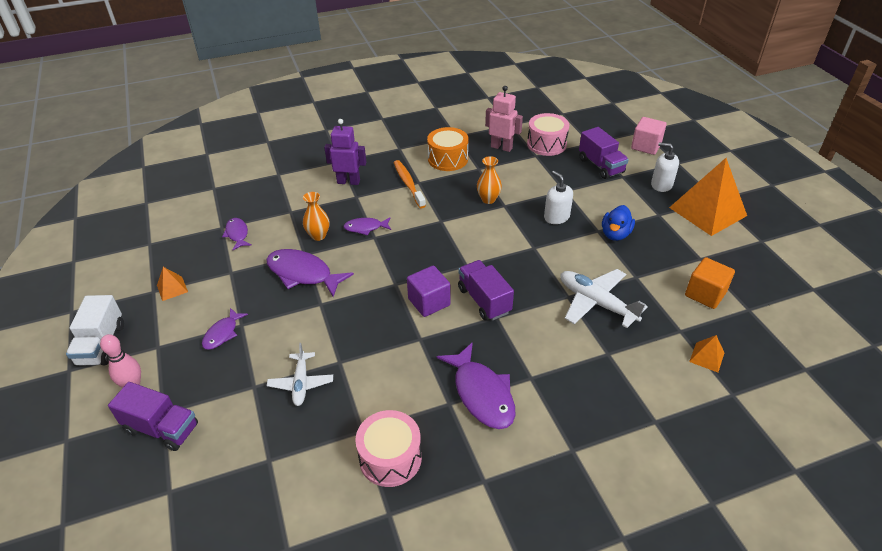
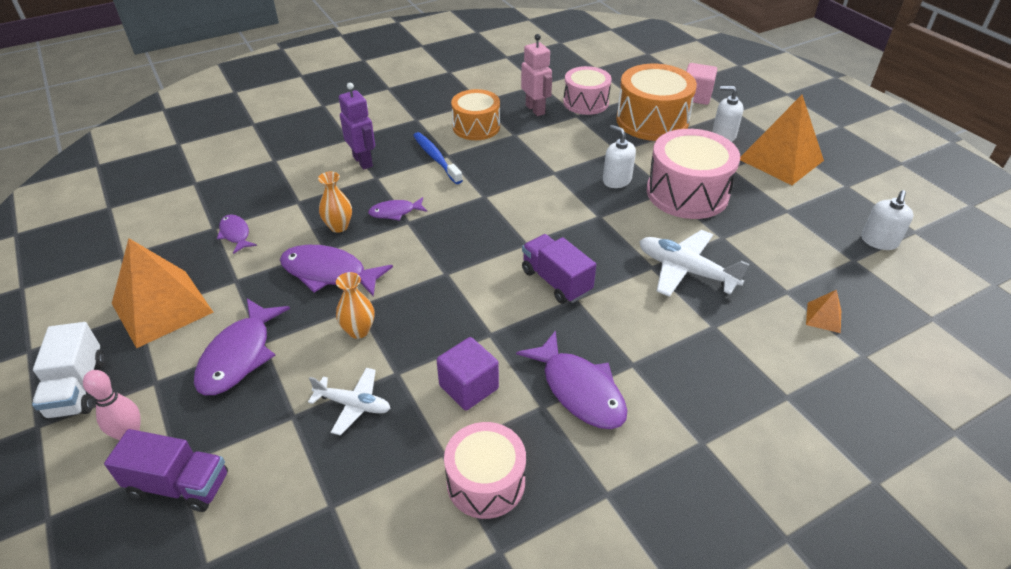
camera: 10 degrees left, 0 degrees up
(172, 288) = (162, 308): orange pyramid -> orange pyramid, size x2.35
(222, 333) = (239, 356): purple fish -> purple fish, size x1.79
(301, 383) = (353, 405): white plane -> white plane turned 60 degrees counterclockwise
(348, 182) = (363, 161): purple robot -> purple robot turned 60 degrees clockwise
(408, 184) = (436, 158): orange toothbrush -> blue toothbrush
(429, 302) = (491, 290): purple cube -> purple cube (468, 387)
(488, 199) = (534, 167): orange vase -> orange vase (358, 330)
(501, 147) = (535, 109): pink robot -> pink robot turned 45 degrees clockwise
(601, 166) = (652, 121): purple truck -> orange drum
(615, 234) = (687, 193): blue duck -> pink drum
(705, 294) = (802, 248): orange cube -> none
(777, 294) = (879, 241): none -> white soap dispenser

